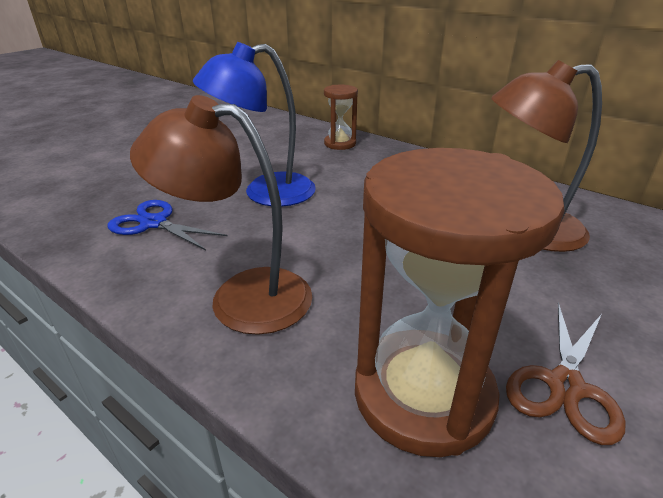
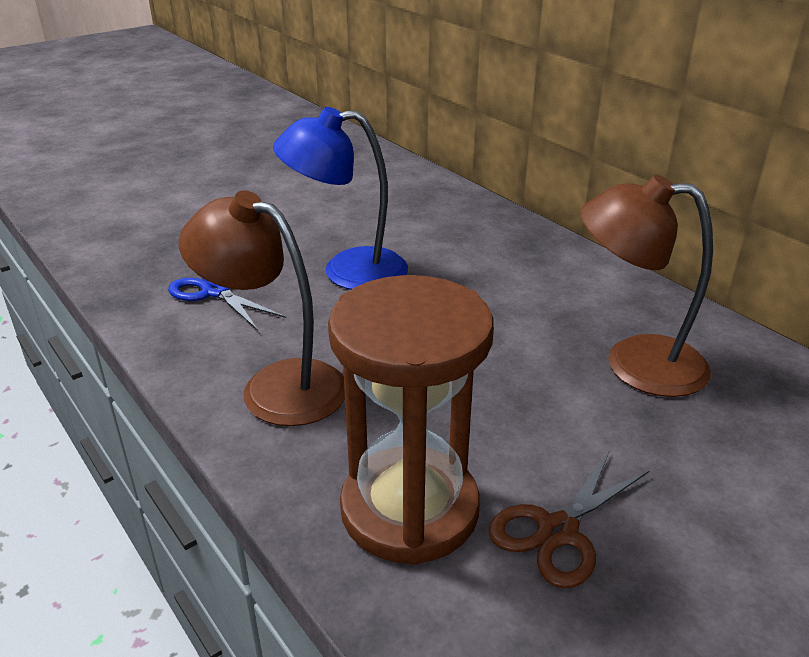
camera: 15 degrees right, 0 degrees up
(340, 144) = (467, 215): brown hourglass -> none

